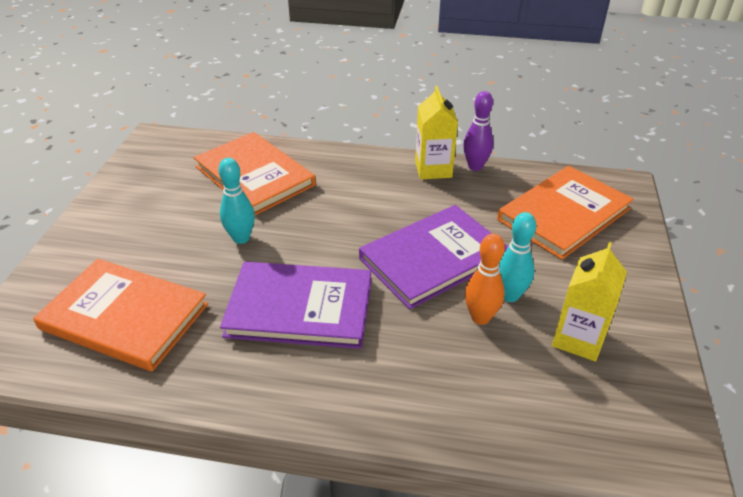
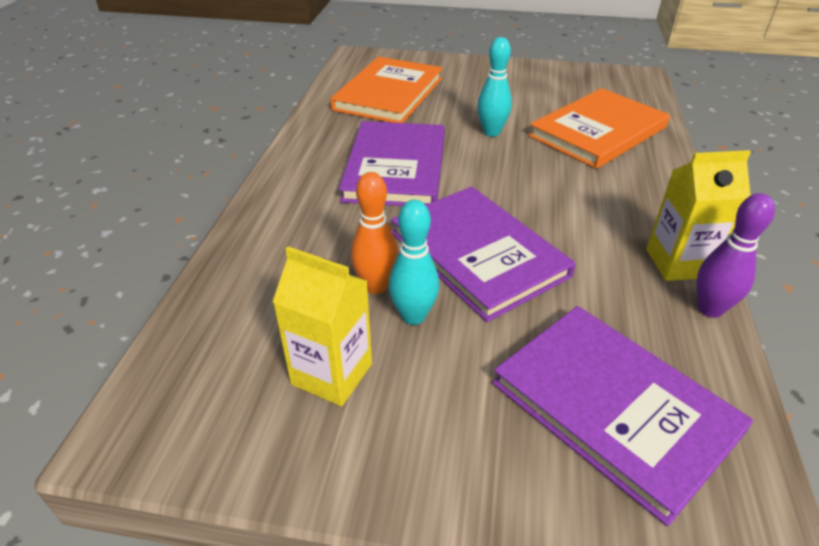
camera: 90 degrees right, 0 degrees up
(564, 214) = (613, 408): orange book -> purple book

